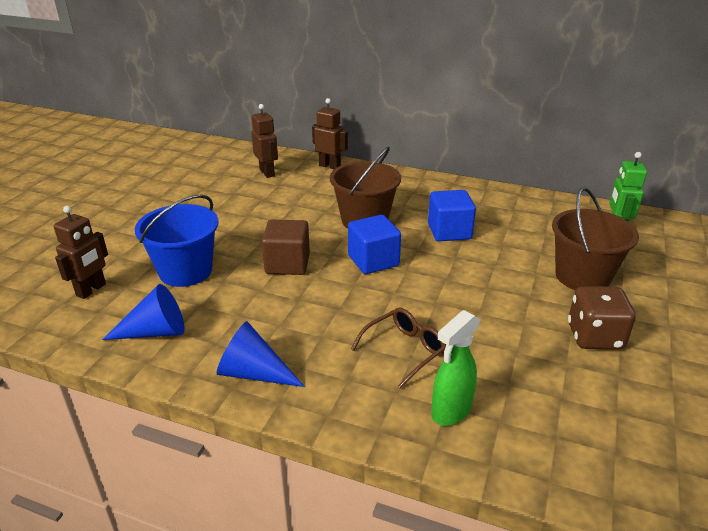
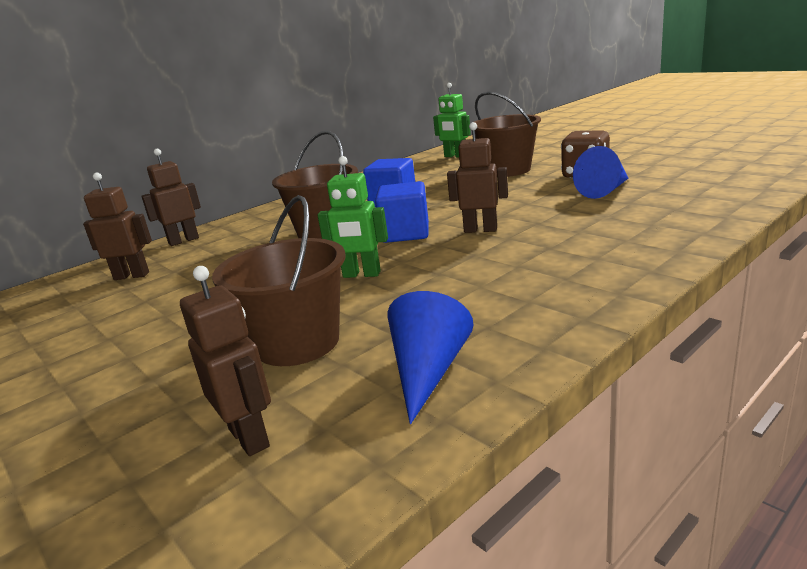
camera: 60 degrees left, 10 degrees down
(185, 271) = (297, 343): blue bucket -> brown bucket
(254, 373) = (562, 304): blue cone -> blue cone (605, 190)
(287, 264) = (361, 274): brown cube -> green robot
(394, 299) = (480, 230): none -> brown robot
(404, 351) = (565, 232): brown glasses -> none
(450, 411) = (659, 223): green spray bottle -> none

